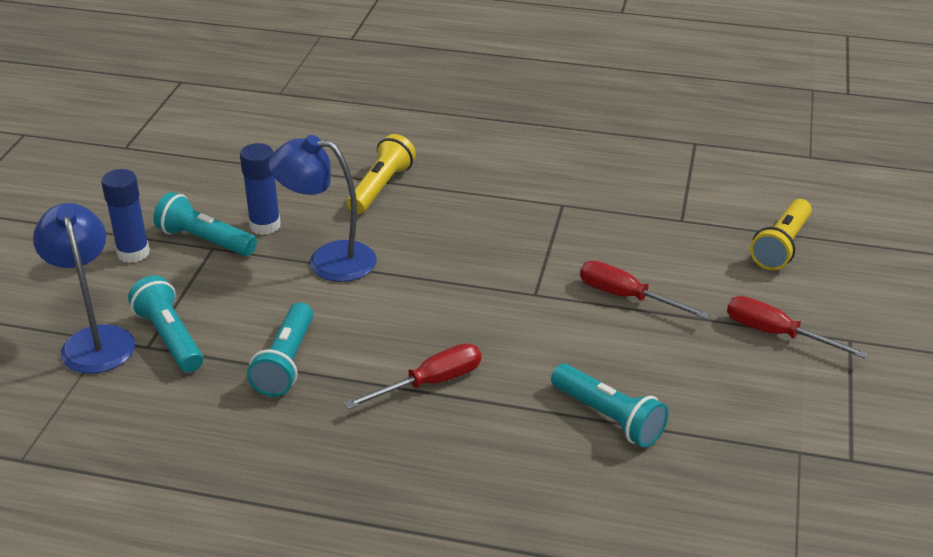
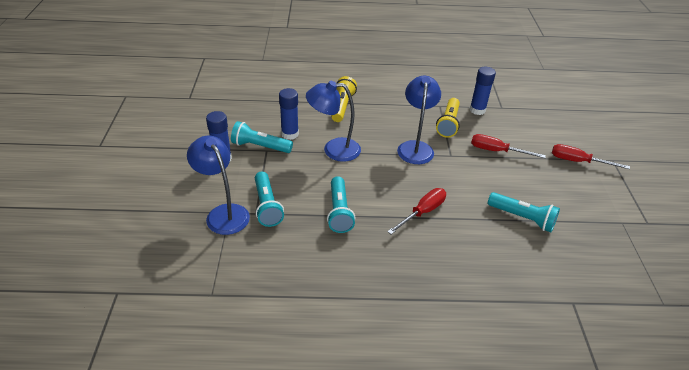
camera: 15 degrees left, 5 degrees up
(170, 338) = (267, 206): turquoise flashlight -> turquoise flashlight turned 150 degrees counterclockwise
(477, 273) = (415, 147): none -> blue lamp
(630, 220) = (477, 110): none -> blue glue stick
(781, 246) = (555, 116): yellow flashlight -> yellow flashlight (448, 124)

